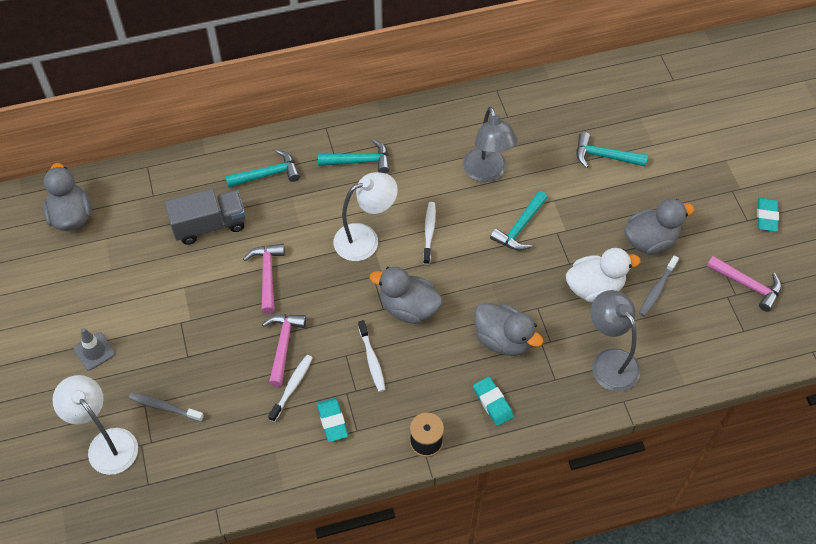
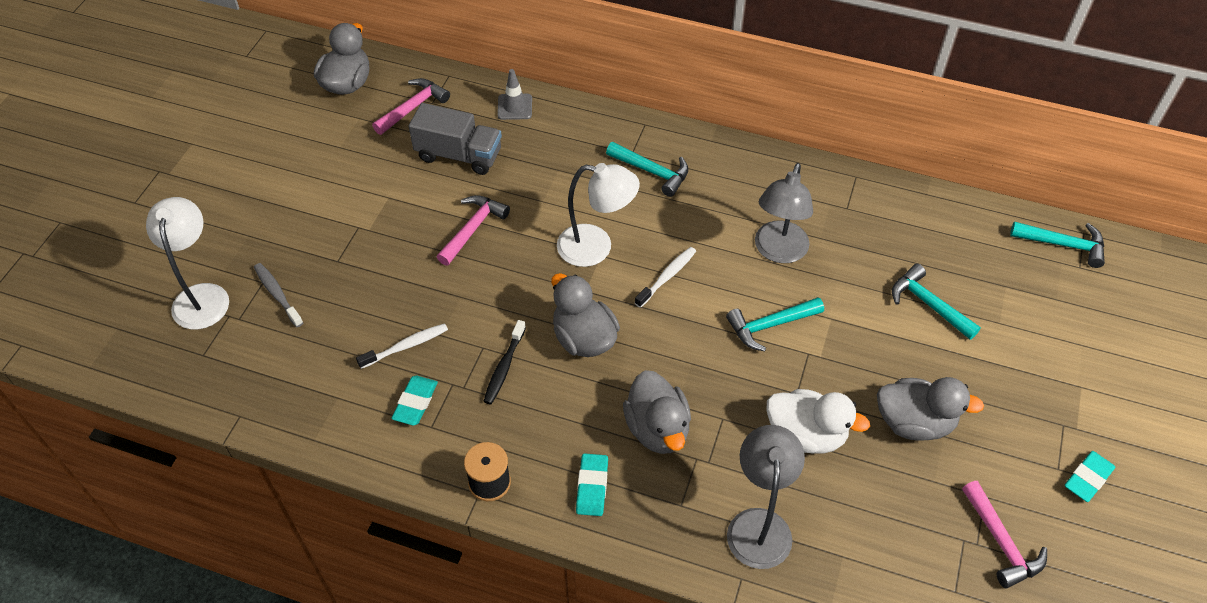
camera: 35 degrees right, 5 degrees down
(94, 351) = (263, 209): grey traffic cone -> grey traffic cone (514, 107)
(268, 174) = (552, 138): turquoise hammer -> turquoise hammer (1063, 245)
(283, 345) = (432, 302): pink hammer -> pink hammer (413, 107)
(372, 360) = (504, 367): white toothbrush -> black toothbrush
(657, 290) = (879, 481): grey toothbrush -> none

